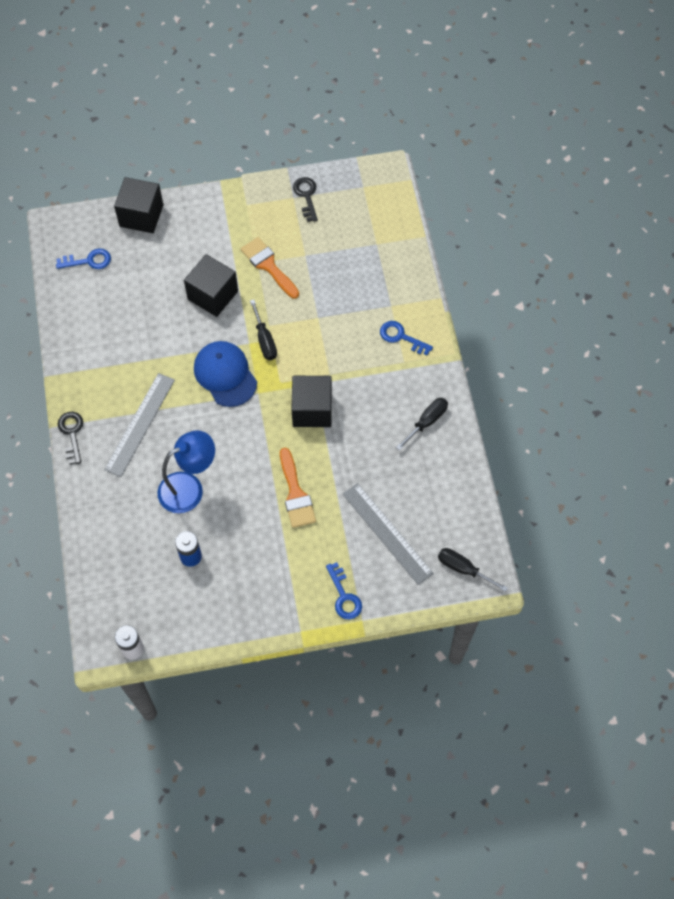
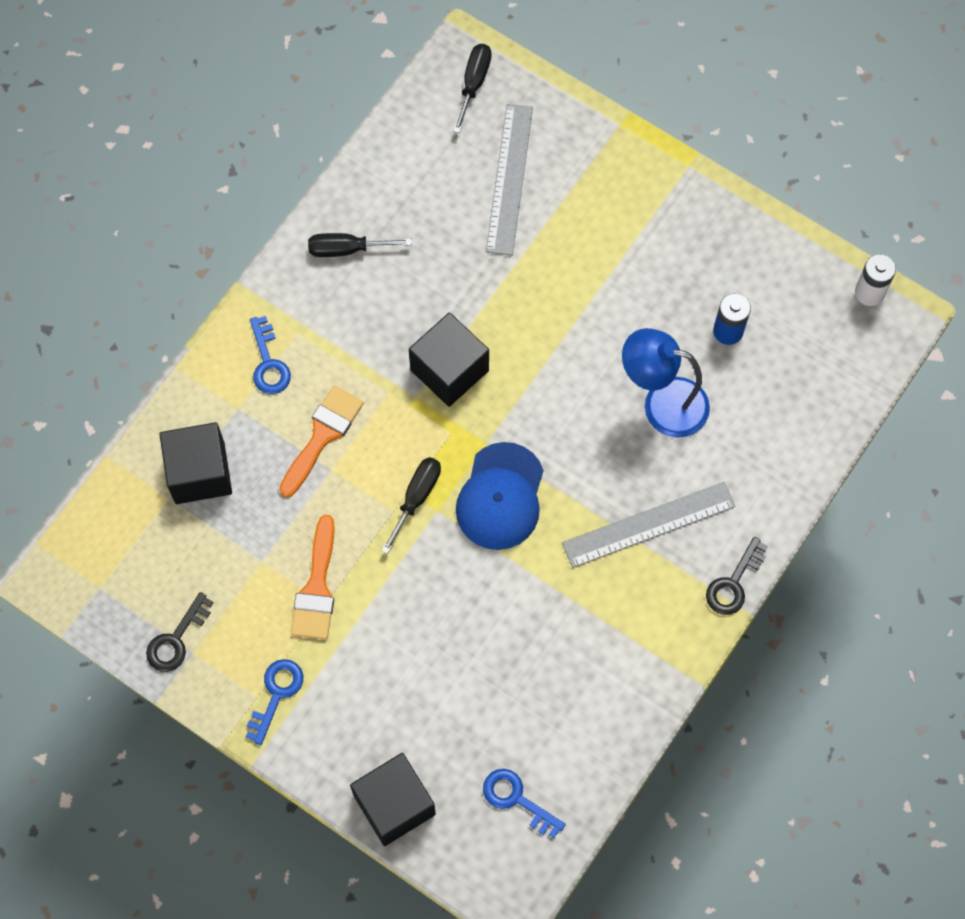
camera: 135 degrees left, 5 degrees up
(213, 295) = (417, 610): black cube -> black cube (199, 473)
(296, 494) = (559, 298): orange brush -> orange brush (322, 435)
(344, 596) = (614, 159): blue key -> blue key (276, 694)
(463, 569) = (474, 83): black screwdriver -> black screwdriver turned 150 degrees counterclockwise

